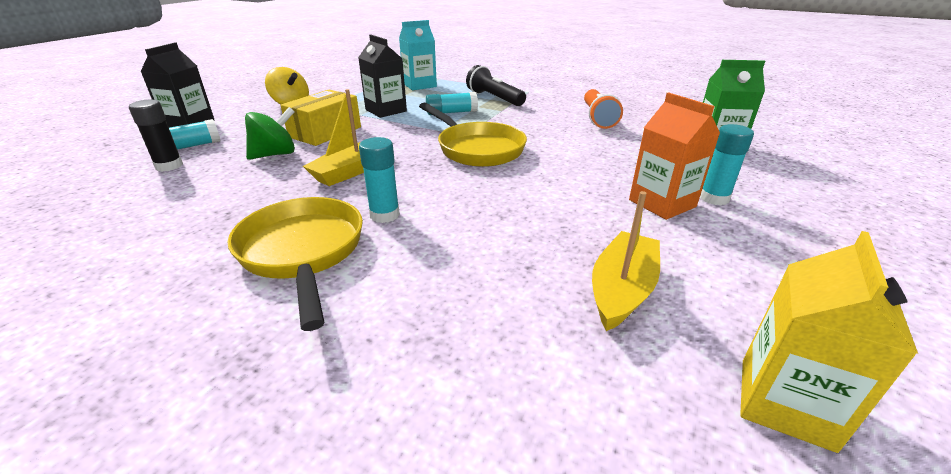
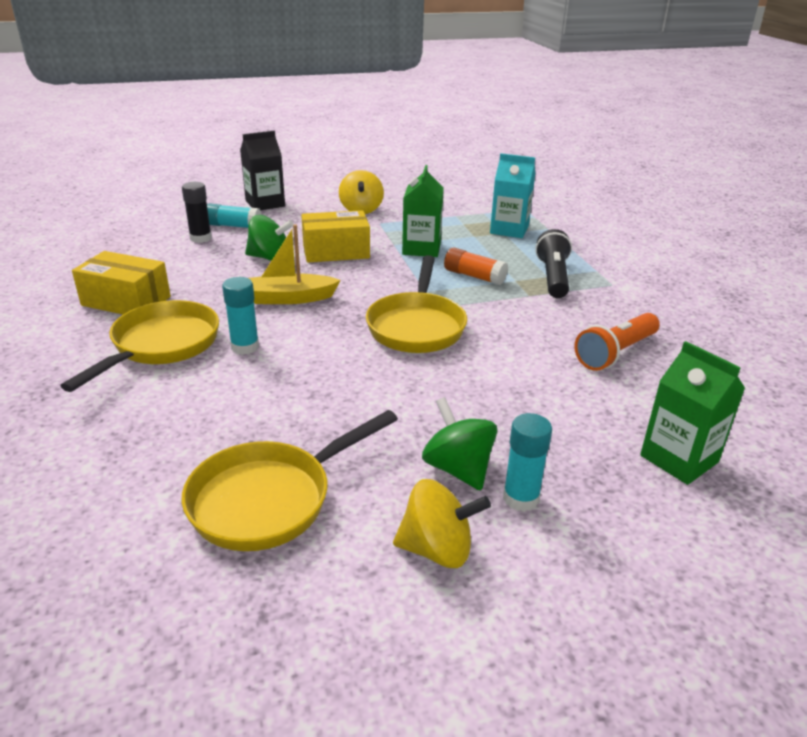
camera: 45 degrees right, 0 degrees up
(182, 240) = (126, 301): none -> yellow box
(386, 110) = (421, 248): black carton -> green carton
(451, 112) = (474, 276): turquoise glue stick -> orange glue stick
(622, 290) = (270, 499): yellow boat -> yellow pan
(662, 203) = (458, 469): orange carton -> green spinning top
(747, 246) = (437, 549): none -> yellow spinning top
(785, 403) = (203, 630): yellow carton -> none

